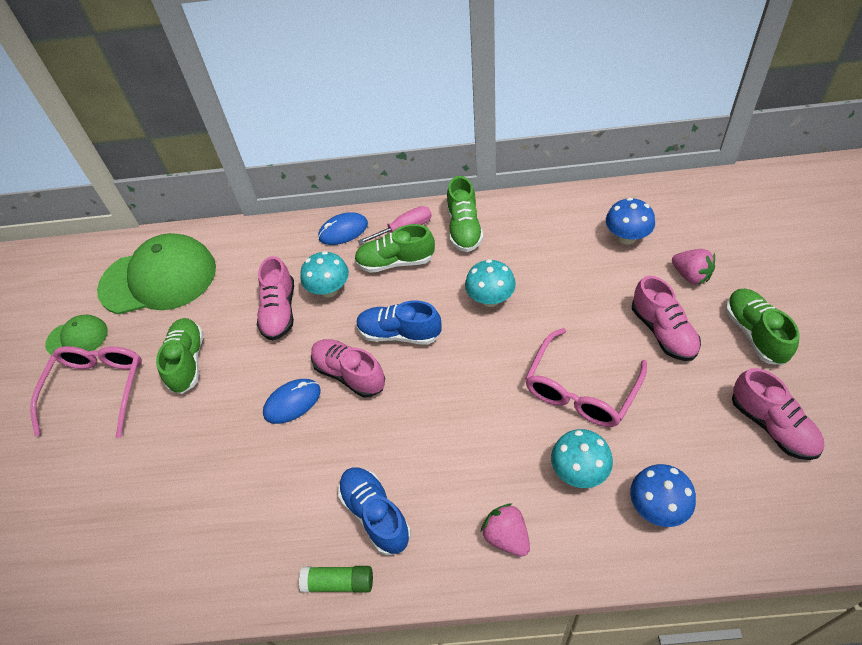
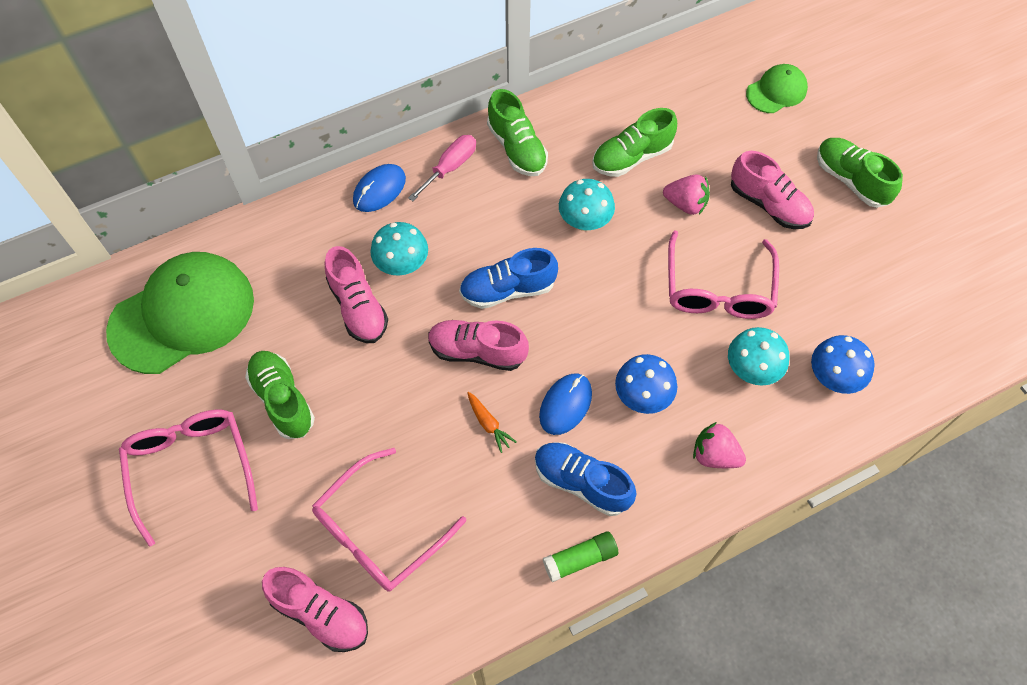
camera: 30 degrees left, 10 degrees up
(77, 337) = (123, 418): green cap -> green cap (776, 91)
(195, 490) = (379, 531): none -> pink glasses
(292, 402) = (432, 402): blue mouse -> blue mouse (565, 405)
(326, 436) = (488, 424): none -> orange carrot
(395, 262) = (460, 209): green shoe -> green shoe (632, 157)
(626, 237) = (691, 111): blue mushroom -> blue mushroom (642, 396)
(691, 275) = (770, 136): pink strawberry -> pink strawberry (685, 204)
(772, 425) = (899, 266): pink shoe -> pink shoe (320, 613)

